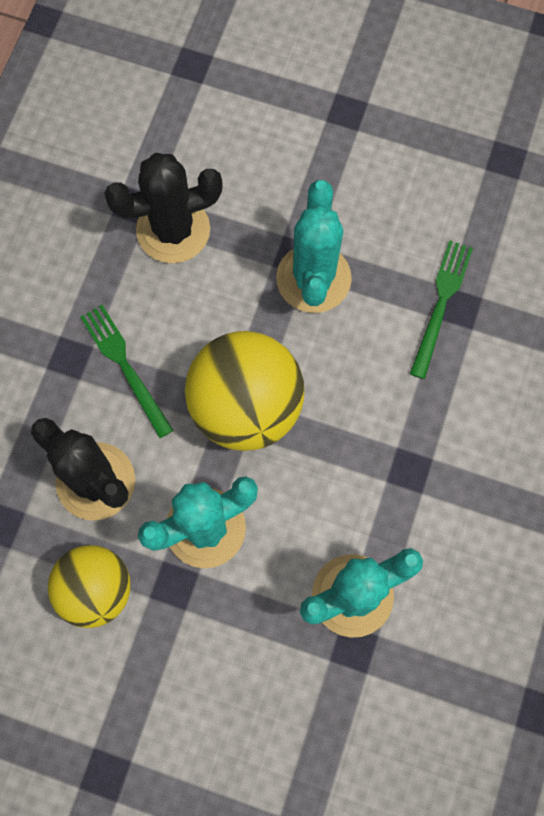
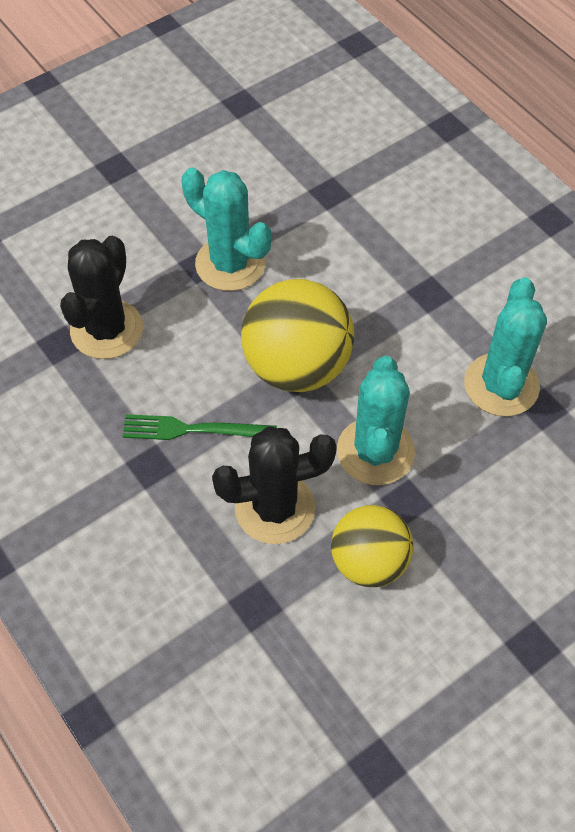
camera: 55 degrees left, 15 degrees down
(441, 304) = (317, 201): green fork -> none

